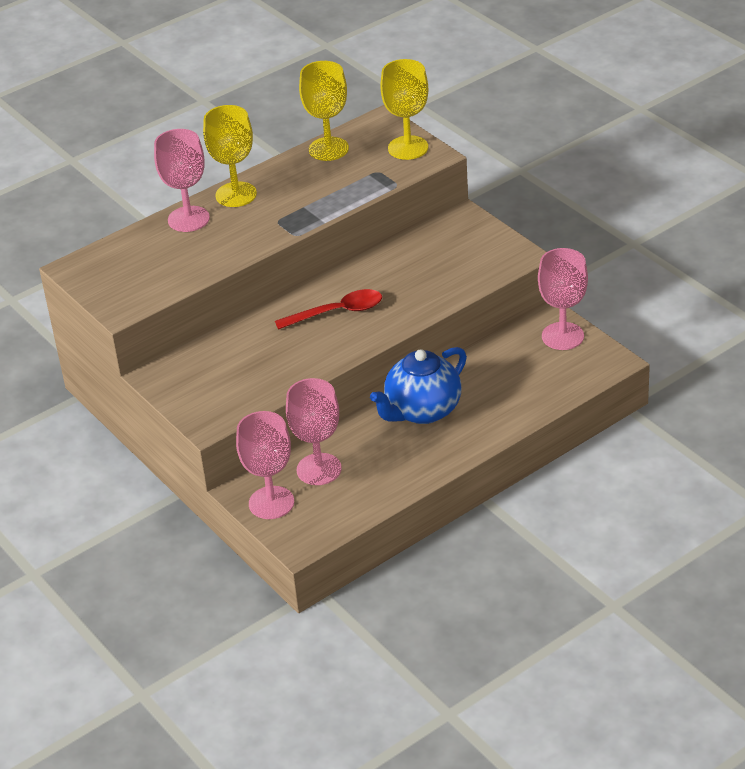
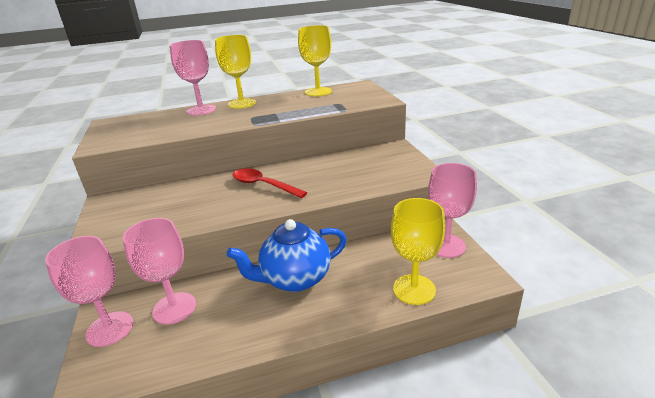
camera: 20 degrees right, 10 degrees down
(337, 312) = (263, 185): red spoon -> red spoon turned 150 degrees counterclockwise
(408, 148) = (368, 96): yellow goblet -> yellow goblet (414, 289)

